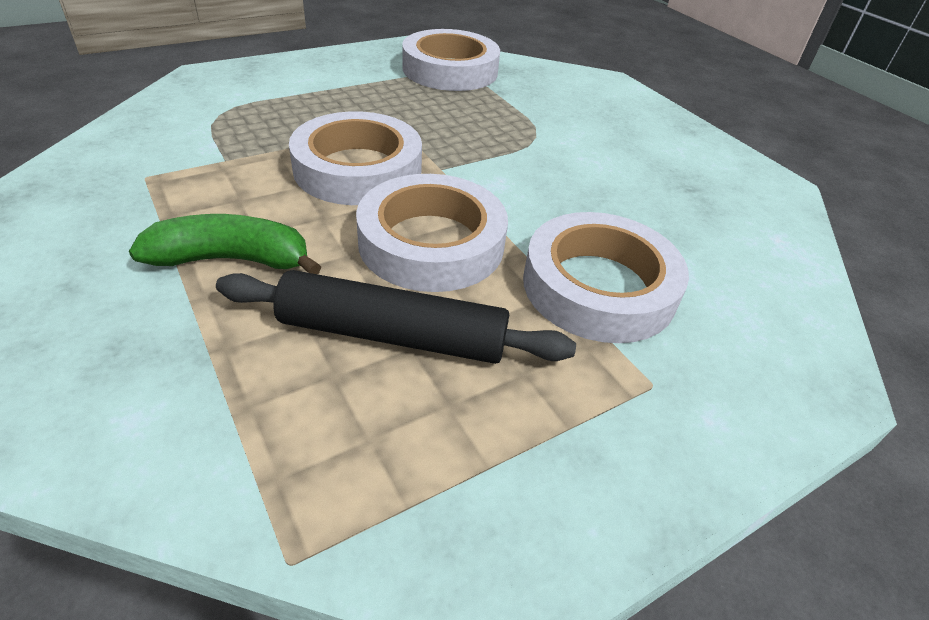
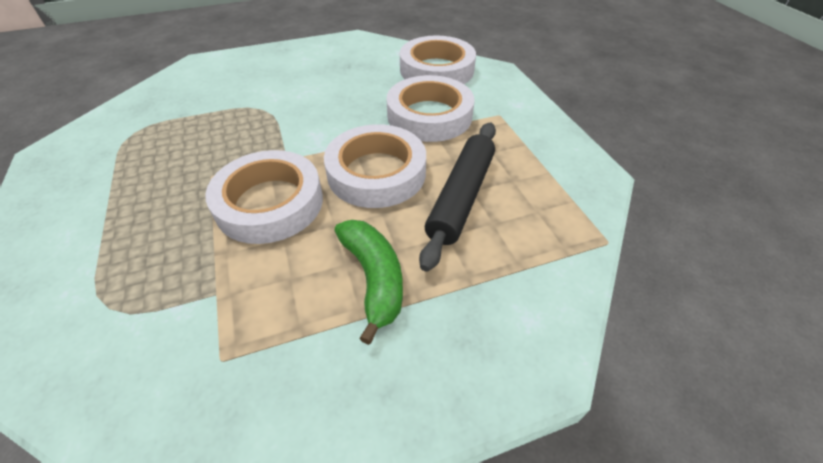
camera: 75 degrees left, 5 degrees up
(232, 259) = (374, 278): green banana -> green banana turned 150 degrees clockwise
(450, 70) = (122, 135): white tape -> white tape (436, 70)

